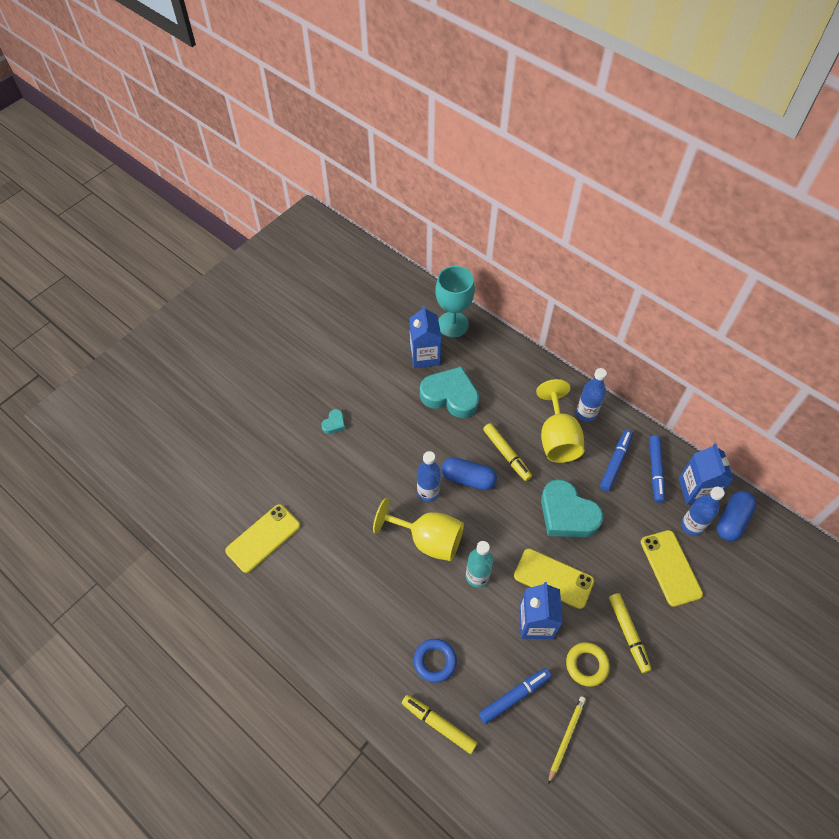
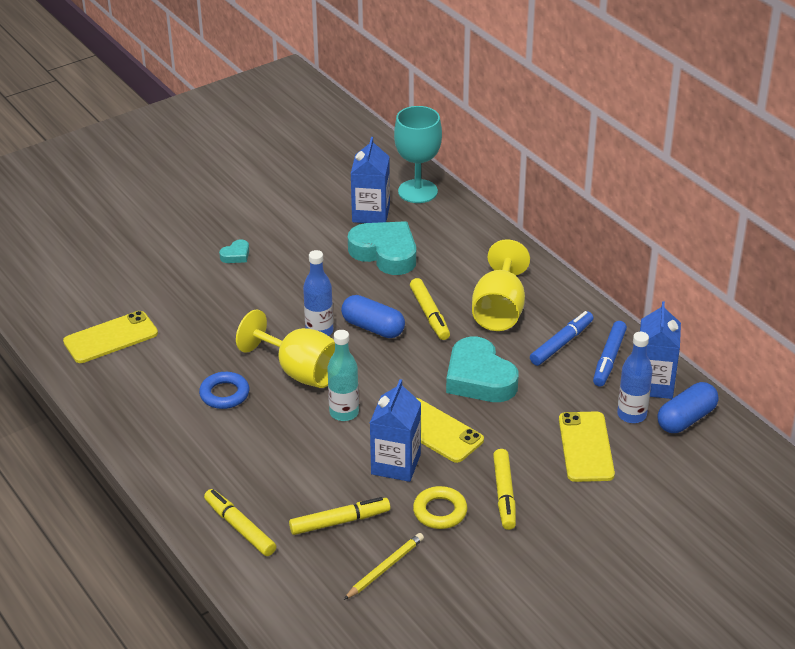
camera: 15 degrees right, 20 degrees down
(435, 661) = (260, 474): blue ring -> blue ring (224, 394)
(514, 696) = (339, 521): blue marker -> yellow marker
(586, 413) = (546, 294): blue bottle -> none

